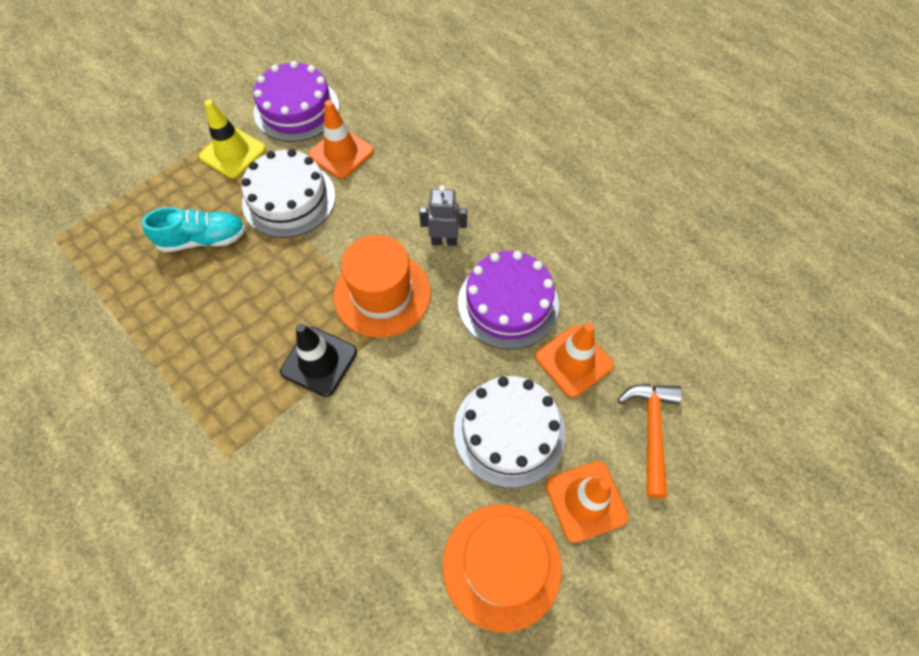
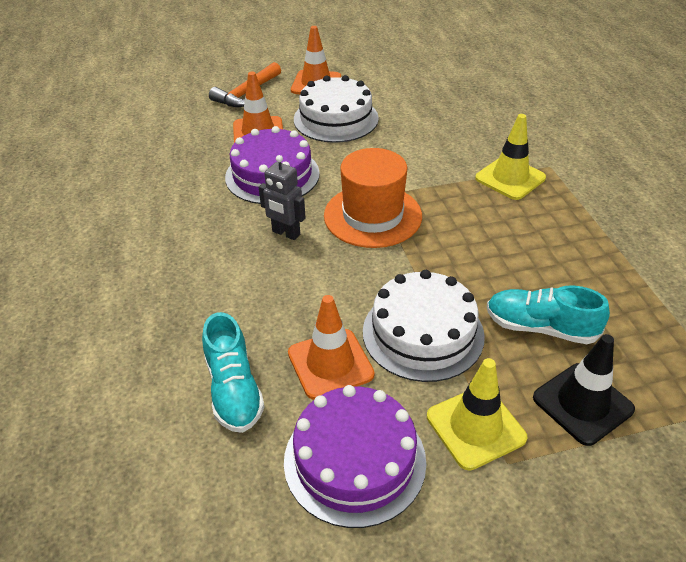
camera: 150 degrees left, 20 degrees down
(267, 413) = (510, 178): none -> yellow traffic cone
(319, 361) = (454, 192): black traffic cone -> black traffic cone (582, 403)
(390, 115) = (234, 389): none -> turquoise shoe
(501, 565) = (386, 79): orange hat -> none

